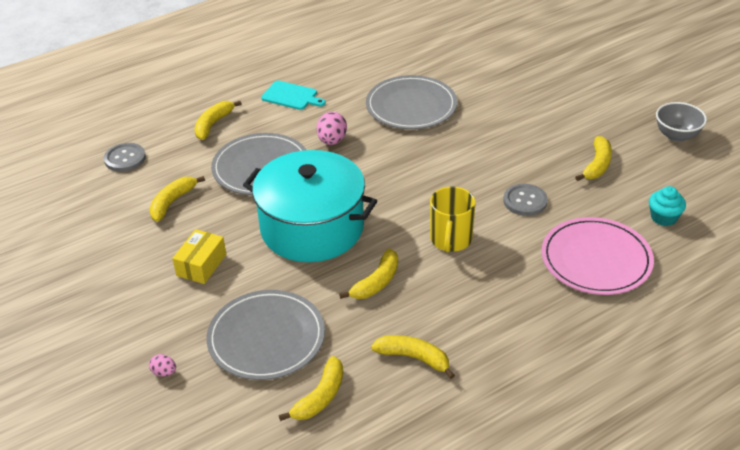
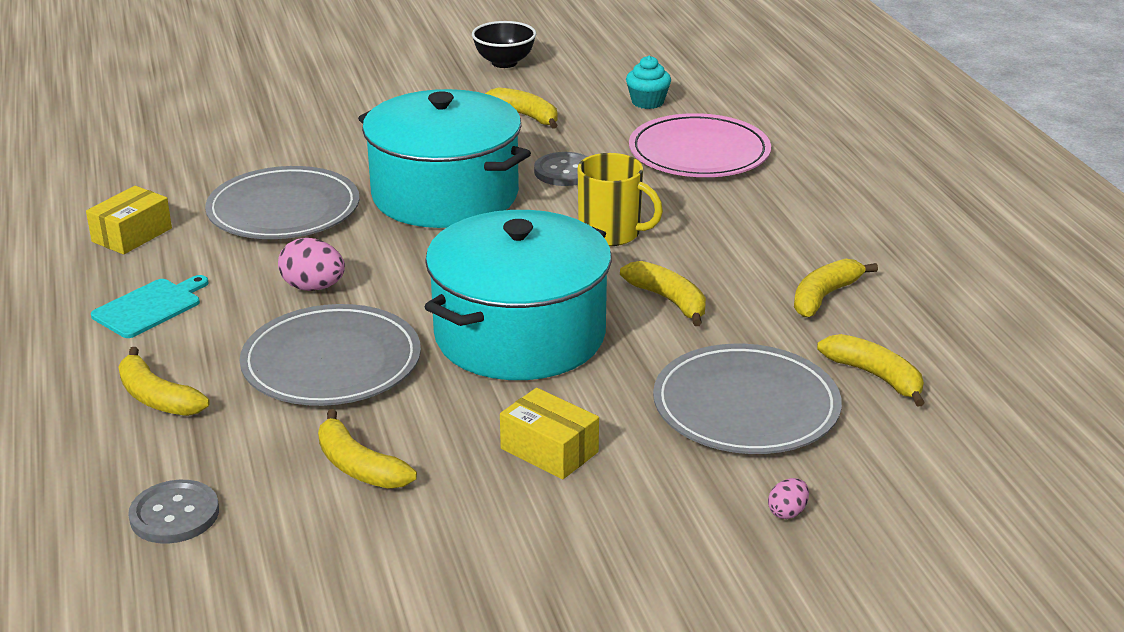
camera: 75 degrees left, 10 degrees down
(359, 67) = (132, 235): none -> yellow box
(463, 159) = (445, 195): none -> turquoise pot
(676, 136) = (504, 63): grey bowl -> black bowl

